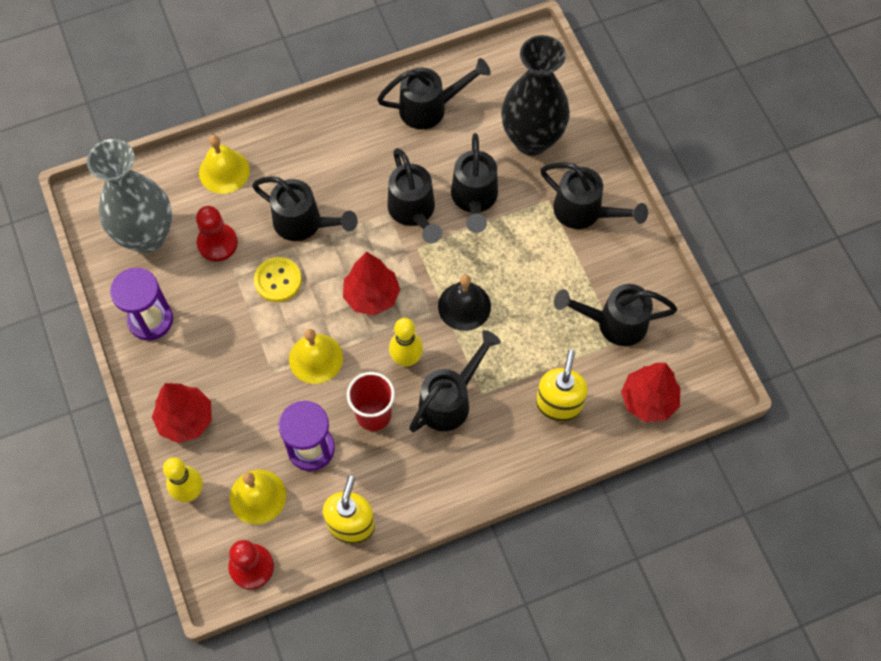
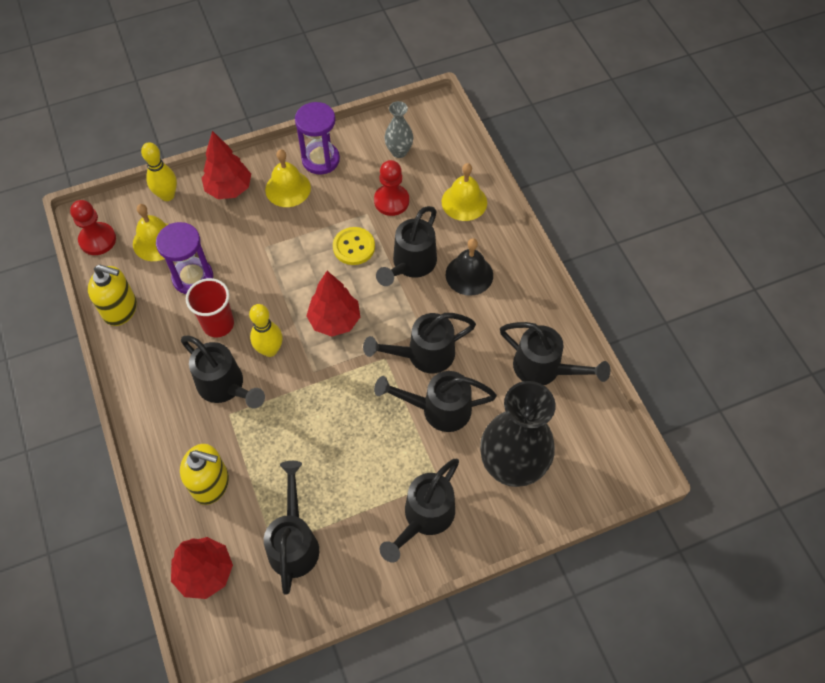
camera: 90 degrees right, 5 degrees down
(146, 236) = (399, 151): grey vase -> grey vase, size x0.49
(316, 358) = (276, 278): yellow bell -> yellow bell (288, 188)
(430, 108) = (544, 369): black watering can -> black watering can turned 45 degrees counterclockwise
(464, 306) = (321, 399): black bell -> black bell (469, 274)

